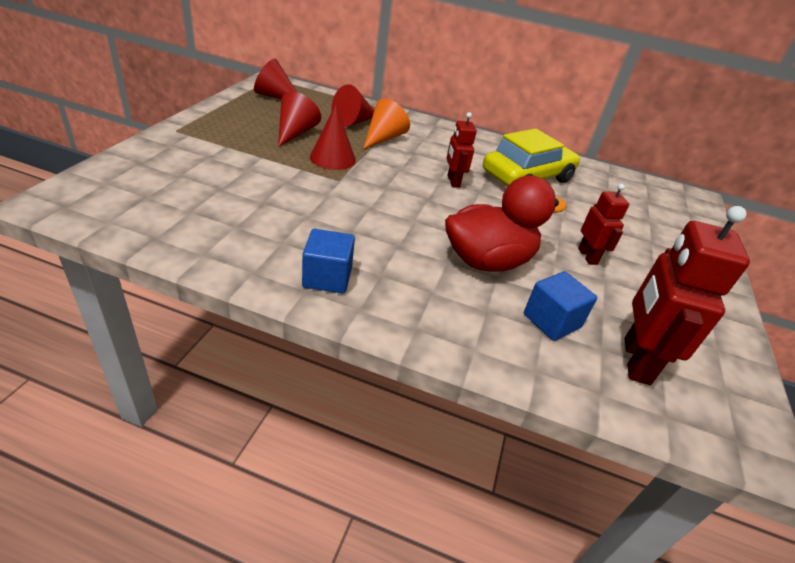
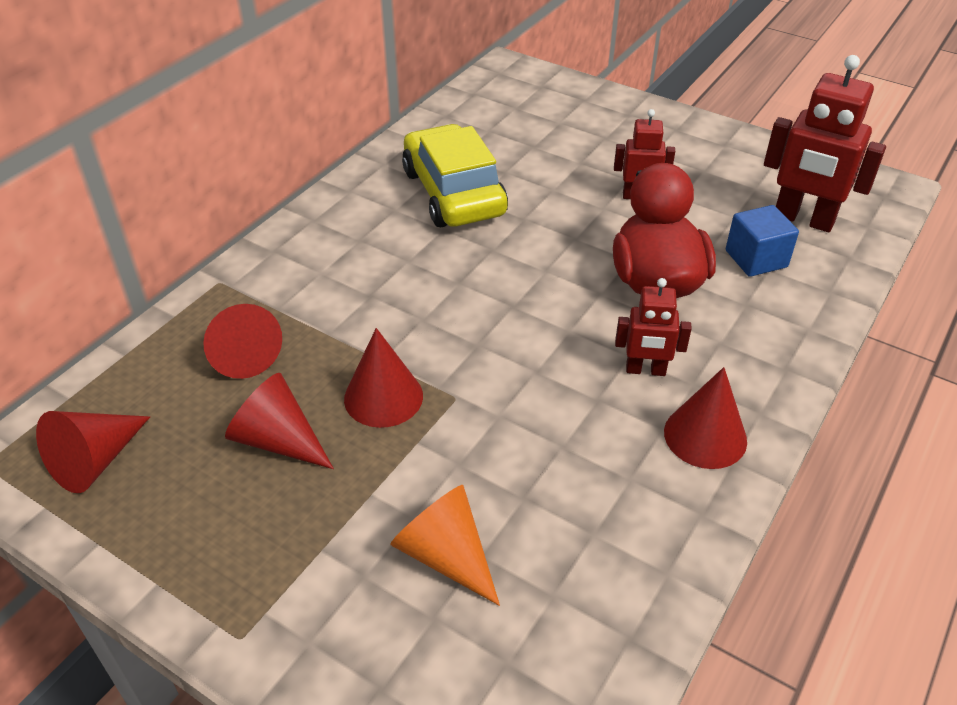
camera: 70 degrees left, 5 degrees up
(327, 277) = (705, 436): blue cube -> red cone
(383, 138) = (314, 322): orange cone -> orange cone (446, 555)
(453, 181) = (464, 269): red robot -> red robot (645, 370)

